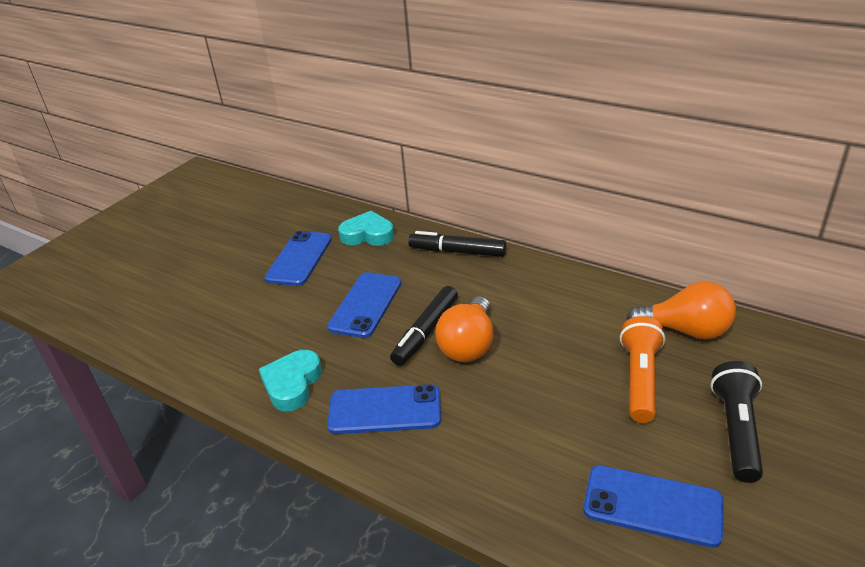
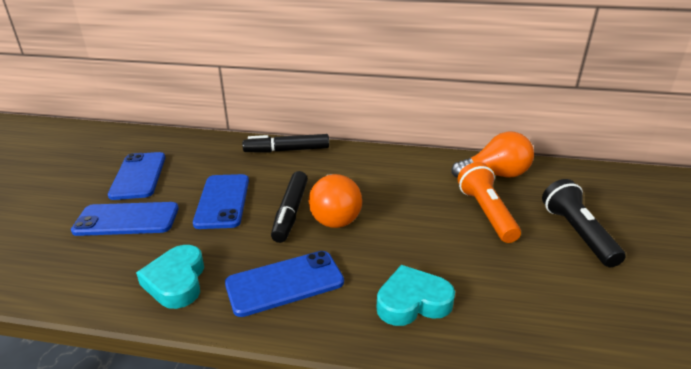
camera: 25 degrees left, 5 degrees down
(367, 235) = (199, 149): turquoise heart -> turquoise heart (412, 302)
(652, 505) = (559, 303): blue phone -> blue phone (127, 219)

